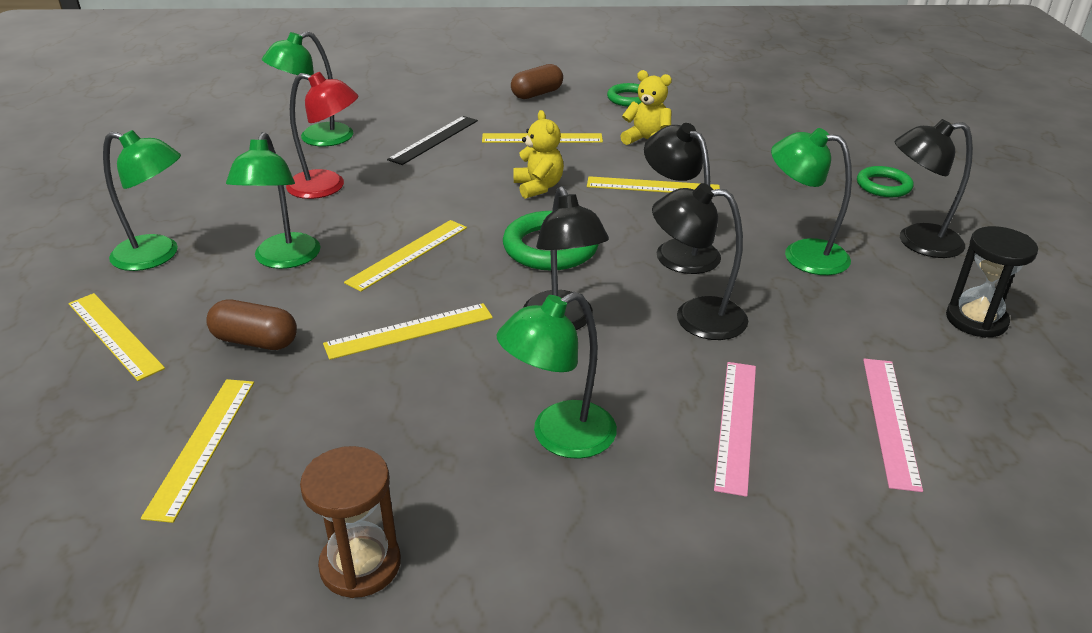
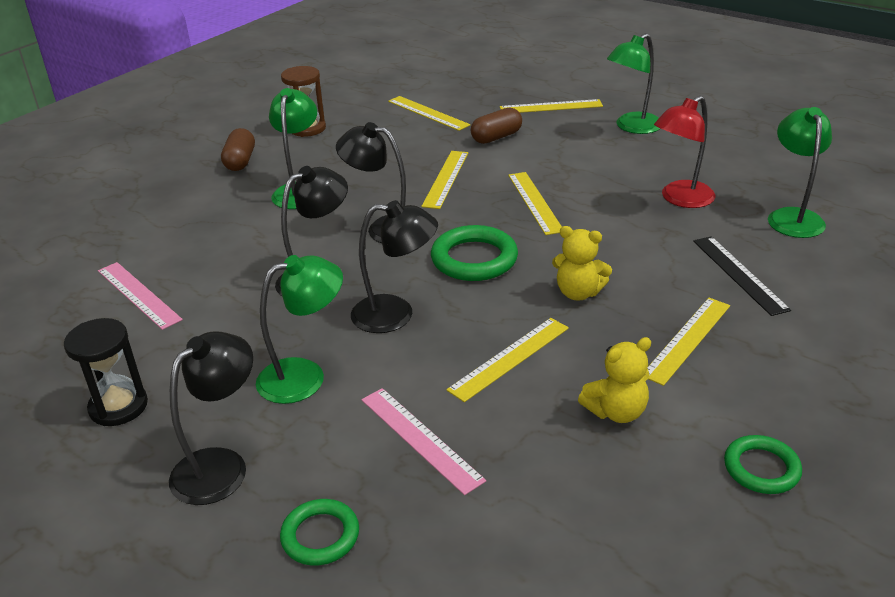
camera: 130 degrees right, 0 degrees up
(284, 260) = (579, 161): green lamp -> none
(537, 94) = (832, 392): brown capsule -> brown capsule (240, 161)
(736, 424) = (223, 243): pink ruler -> pink ruler (420, 439)

